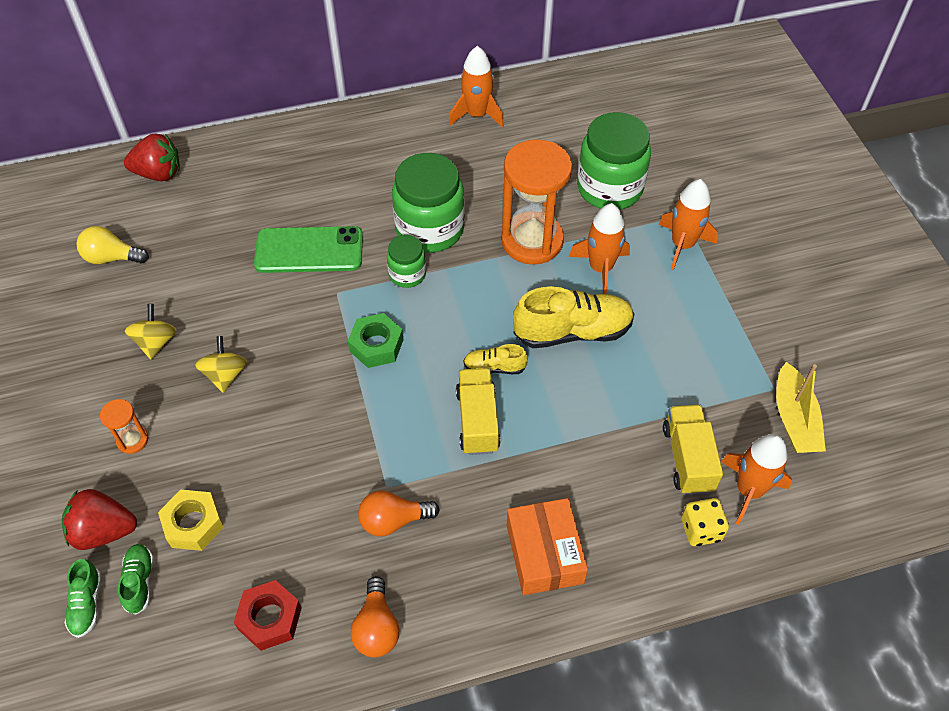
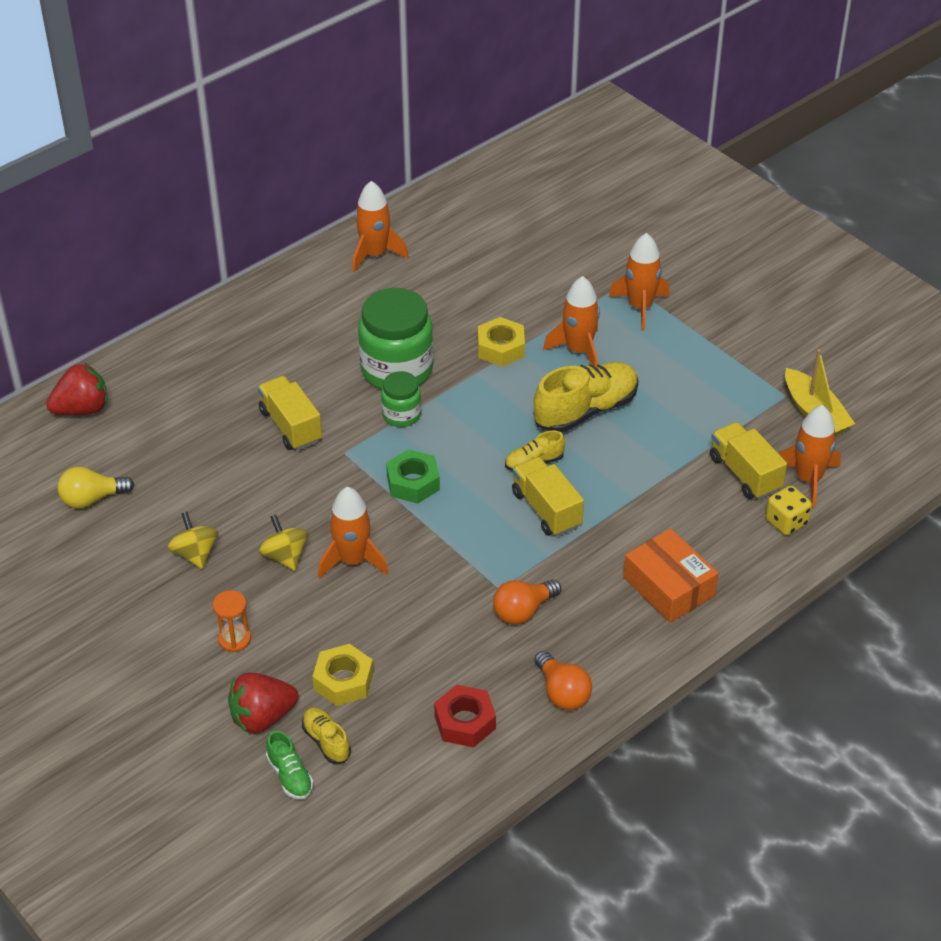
camera: 25 degrees left, 10 degrees down
(139, 582) = (326, 741): green shoe -> yellow shoe
(278, 403) = (352, 560): none -> orange rocket
(309, 250) = (291, 426): green phone -> yellow truck
(532, 241) = (501, 348): orange hourglass -> yellow nut
(609, 188) = (544, 280): green jar -> none

